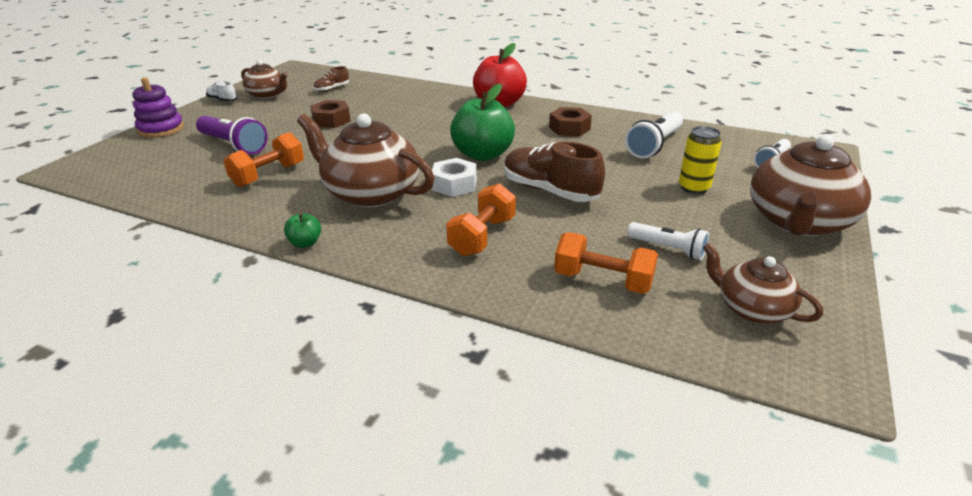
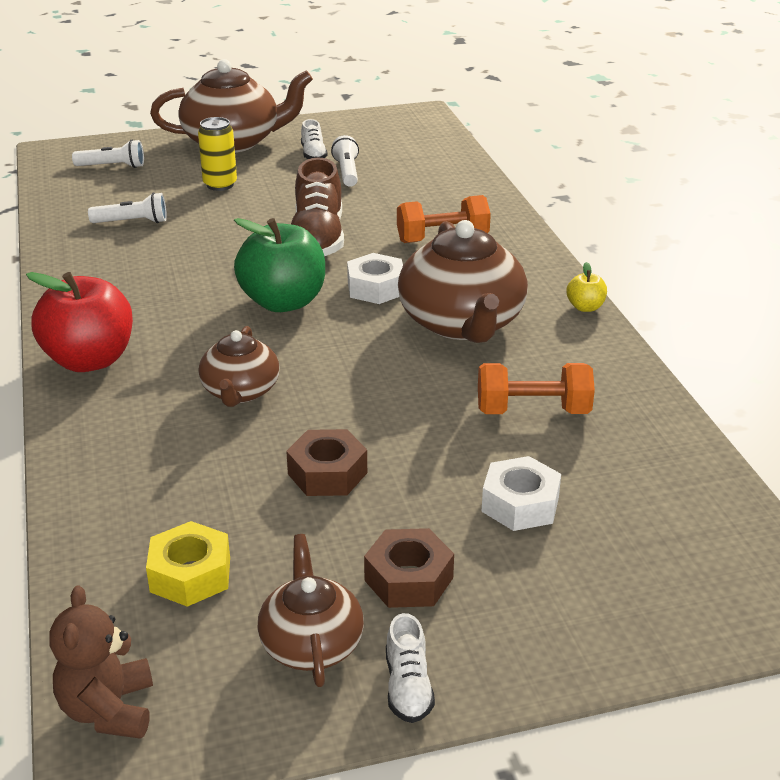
camera: 130 degrees left, 0 degrees up
(161, 129) = (597, 642): purple stacking toy -> none
(233, 145) = (520, 504): purple flashlight -> white nut
(305, 243) = (585, 307): green apple -> yellow apple
(306, 70) = (108, 710): none -> brown teddy bear
(332, 89) = (190, 574): brown shoe -> yellow nut
(569, 128) = (134, 280): brown nut -> brown nut (408, 579)
(603, 280) = (425, 181): orange dumbbell -> none
(654, 145) = (132, 222): white flashlight -> white flashlight, size x0.64
(731, 249) = (313, 154): none -> white shoe
(751, 308) = (382, 138): brown teapot -> brown teapot (240, 392)

